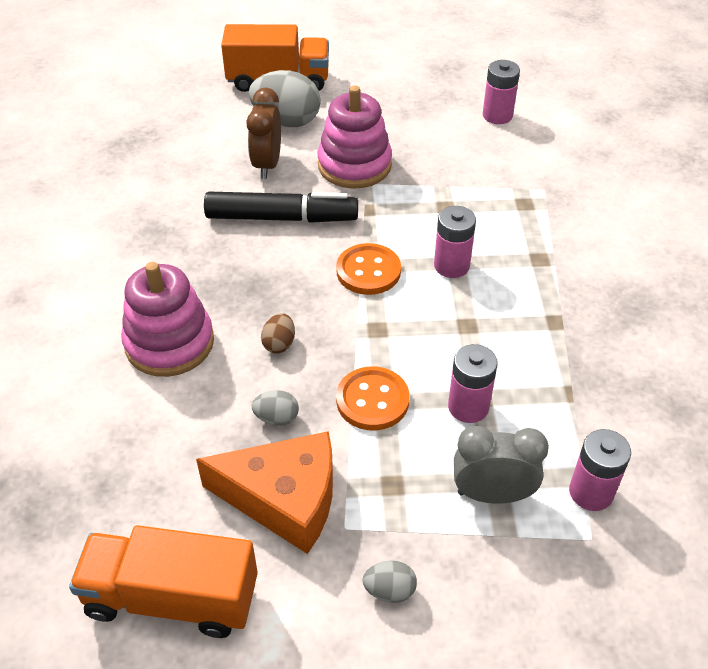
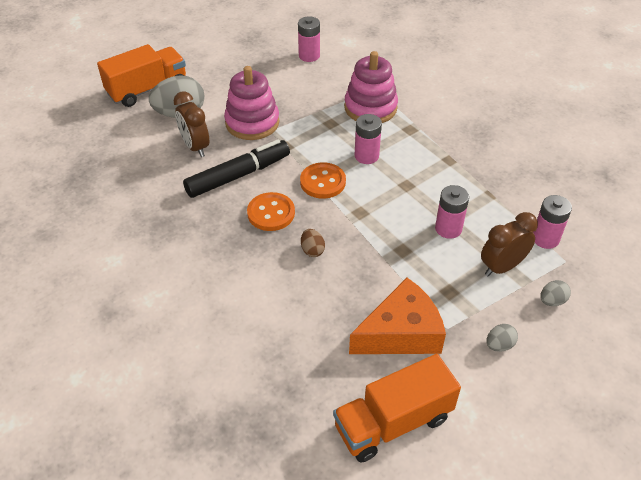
camera: 35 degrees left, 0 degrees up
(169, 343) = (244, 285): pink stacking toy -> pink stacking toy (370, 108)
(277, 418) = (353, 292): grey egg -> grey egg (552, 301)
(372, 400) = (395, 253): orange button -> orange button (271, 213)
(492, 494) = (502, 267): grey clock -> brown clock

